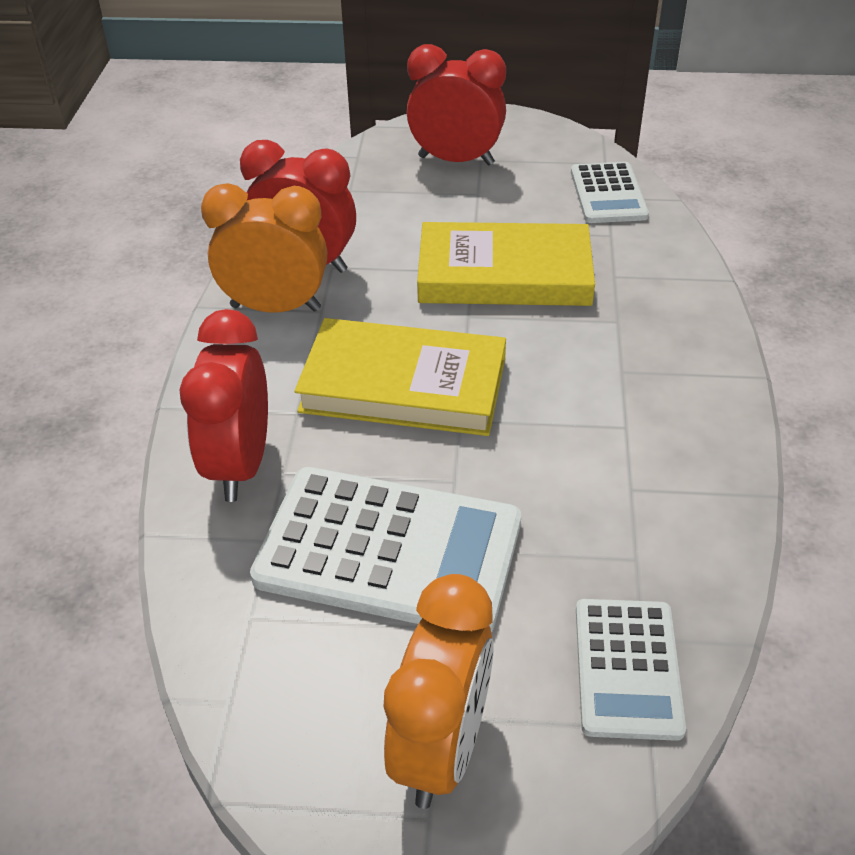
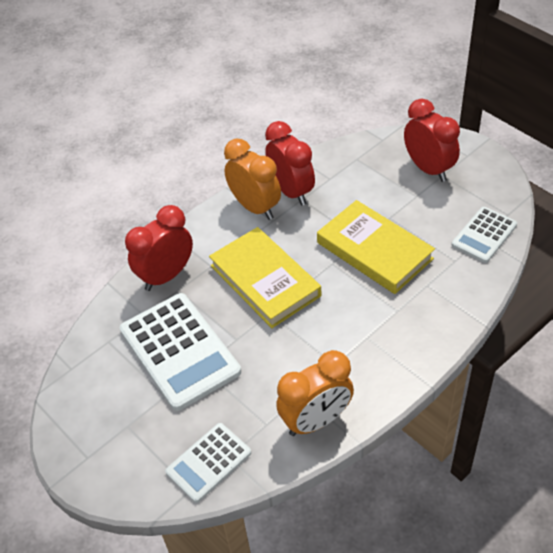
camera: 45 degrees right, 5 degrees up
(441, 749) = (115, 438): orange clock -> orange clock (316, 420)

